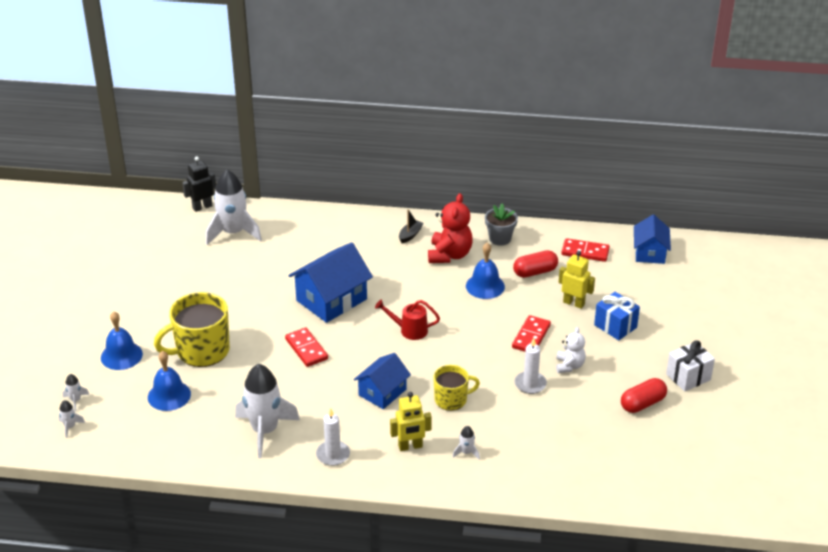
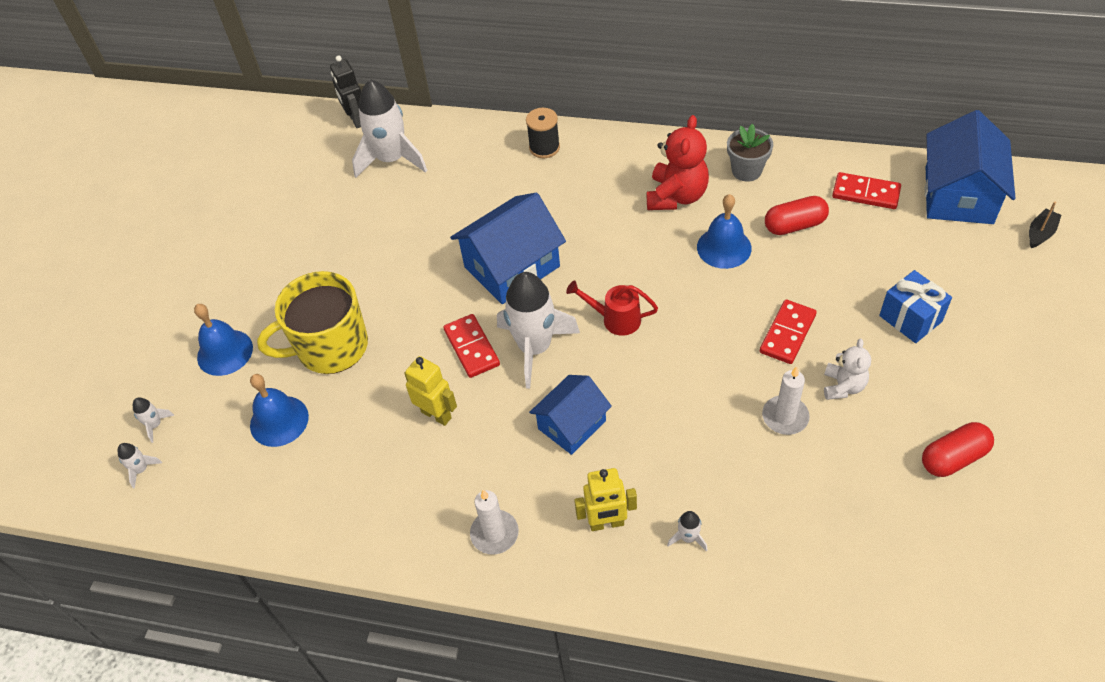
camera: 10 degrees right, 15 degrees up
(202, 207) = (356, 120): black robot -> black robot turned 90 degrees counterclockwise
(265, 431) = (402, 487): white rocket -> white rocket (535, 348)
(349, 225) = (544, 147): none -> black spool
(410, 235) = (624, 164): black boat -> black boat (1040, 233)
(451, 399) = (670, 441): yellow mug -> none
(574, 303) = (849, 278): yellow robot -> yellow robot (436, 414)
(650, 252) = (958, 195): blue house -> blue house, size x1.58
(688, 377) = (1021, 411): white gift -> none

